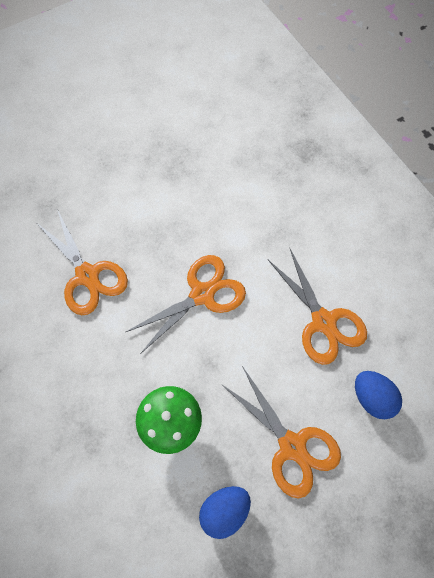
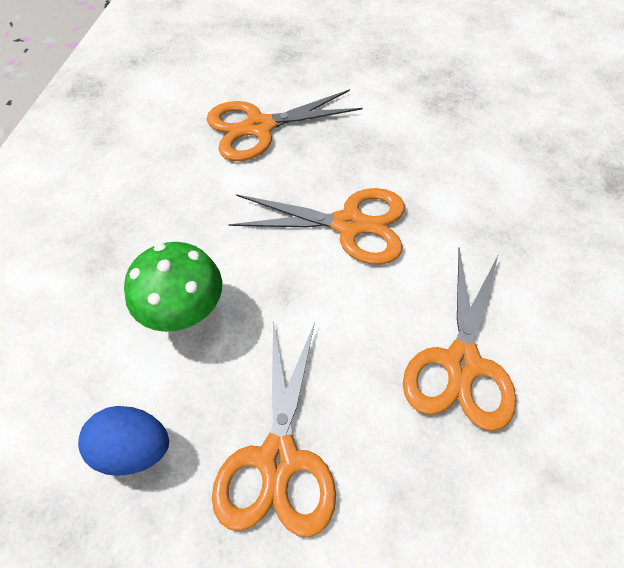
camera: 45 degrees right, 10 degrees down
(87, 275) = (259, 127): orange scissors -> orange scissors turned 60 degrees clockwise
(372, 397) = (437, 505): blue egg -> none

